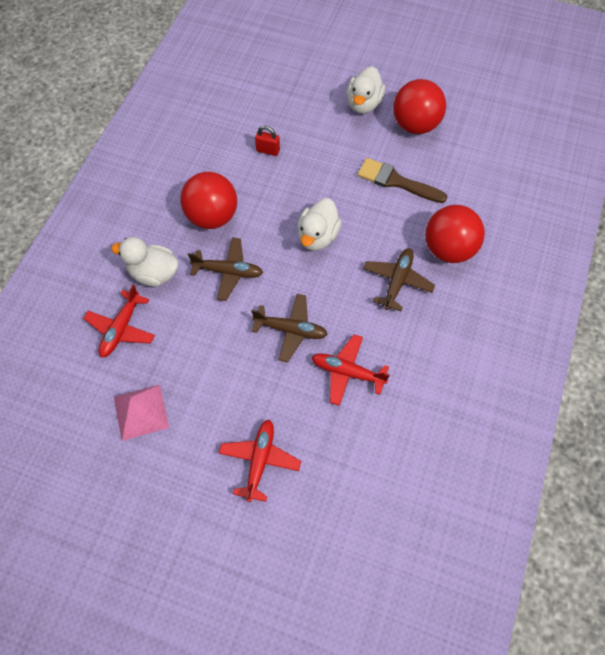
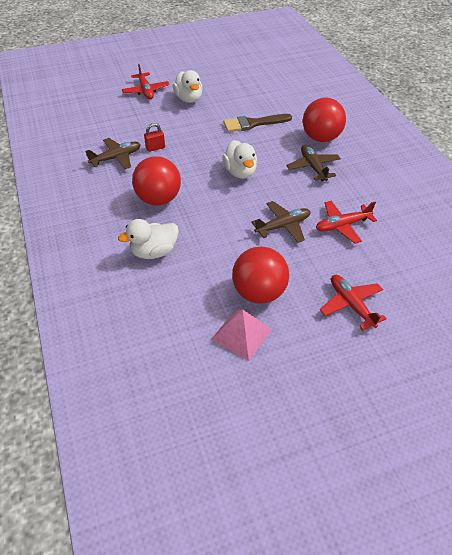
camera: 40 degrees left, 15 degrees down
(121, 329) = (168, 296): red plane -> red plane (146, 91)
(228, 272) = (205, 221): brown plane -> brown plane (116, 158)
(415, 125) = (231, 94): red ball -> red ball (259, 292)

